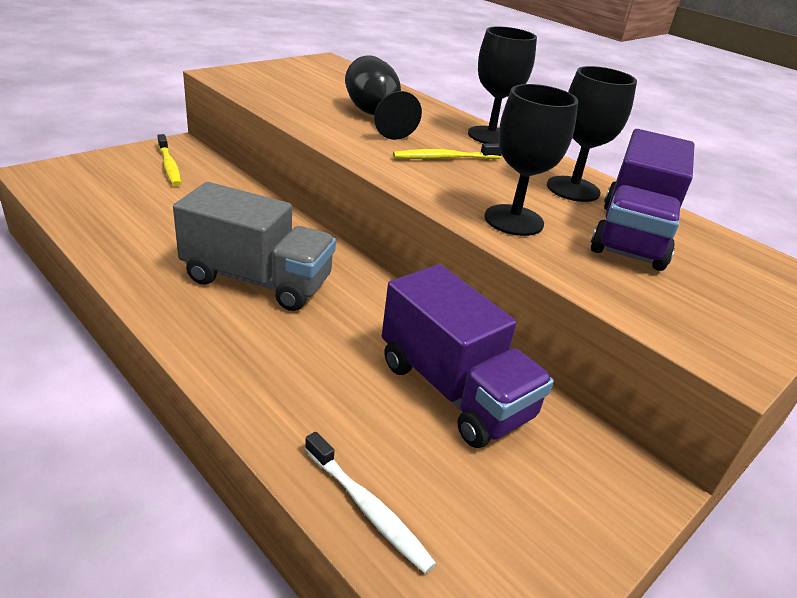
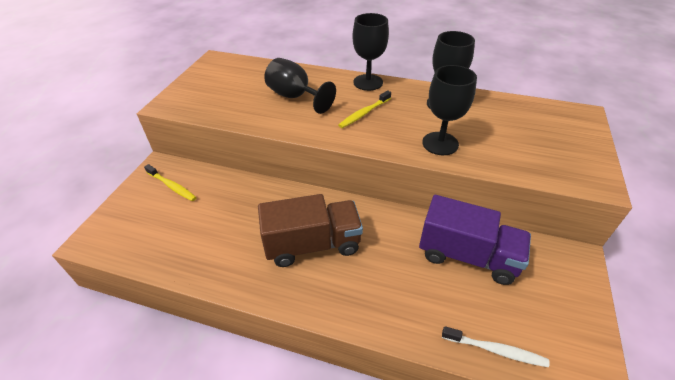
camera: 25 degrees left, 10 degrees up
(257, 280) = (312, 244): grey truck -> brown truck
(631, 235) = (495, 124): purple truck -> none

